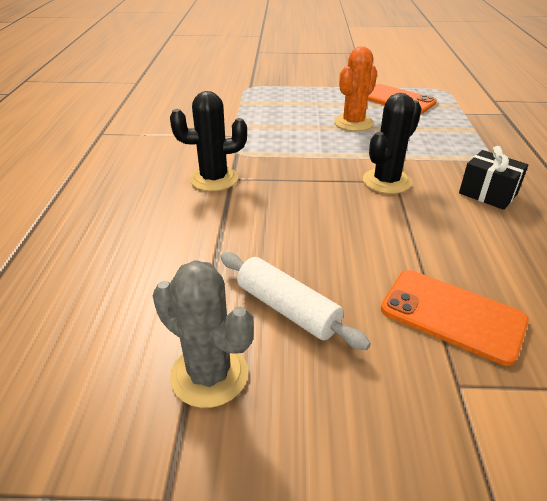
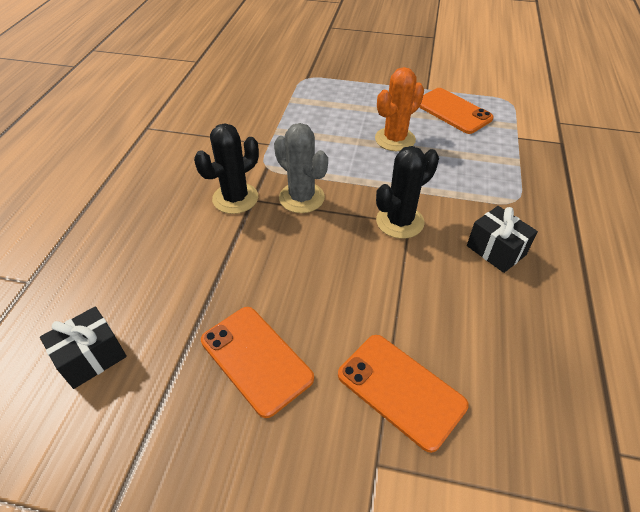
camera: 10 degrees right, 10 degrees up
(98, 331) = (92, 357): none -> black gift
(209, 375) = (169, 417): grey cactus -> grey cactus (301, 198)
(214, 179) = (235, 198): black cactus -> black cactus turned 45 degrees counterclockwise
(288, 309) = (256, 359): white rolling pin -> orange phone

